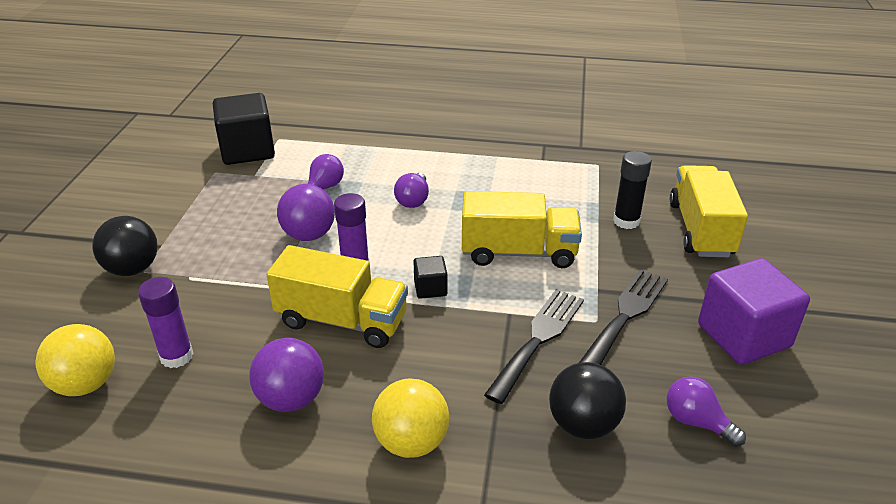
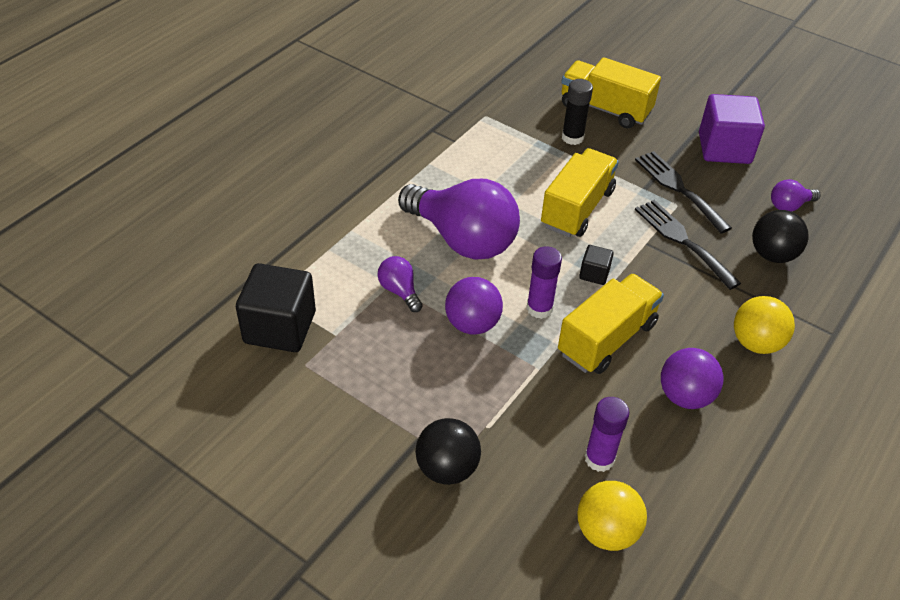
camera: 65 degrees left, 10 degrees up
(413, 200) = (462, 239): purple light bulb -> purple light bulb, size x2.31

